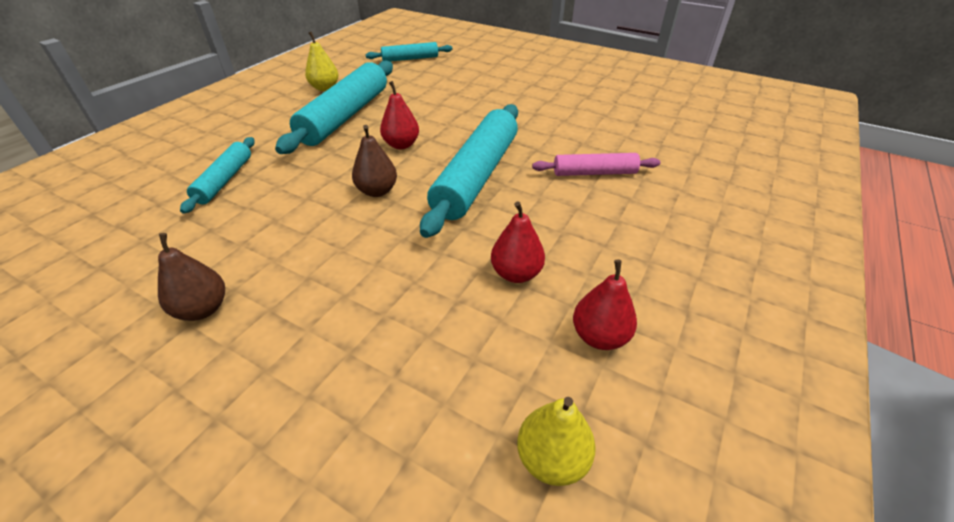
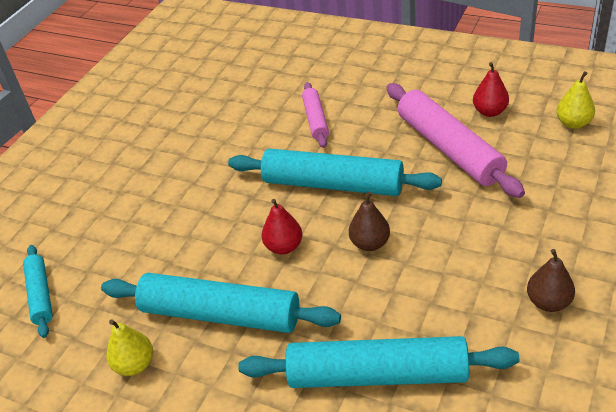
camera: 90 degrees left, 0 degrees up
(224, 180) = (377, 375): turquoise rolling pin -> turquoise rolling pin, size x1.85
(516, 273) = (449, 148): red pear -> pink rolling pin

